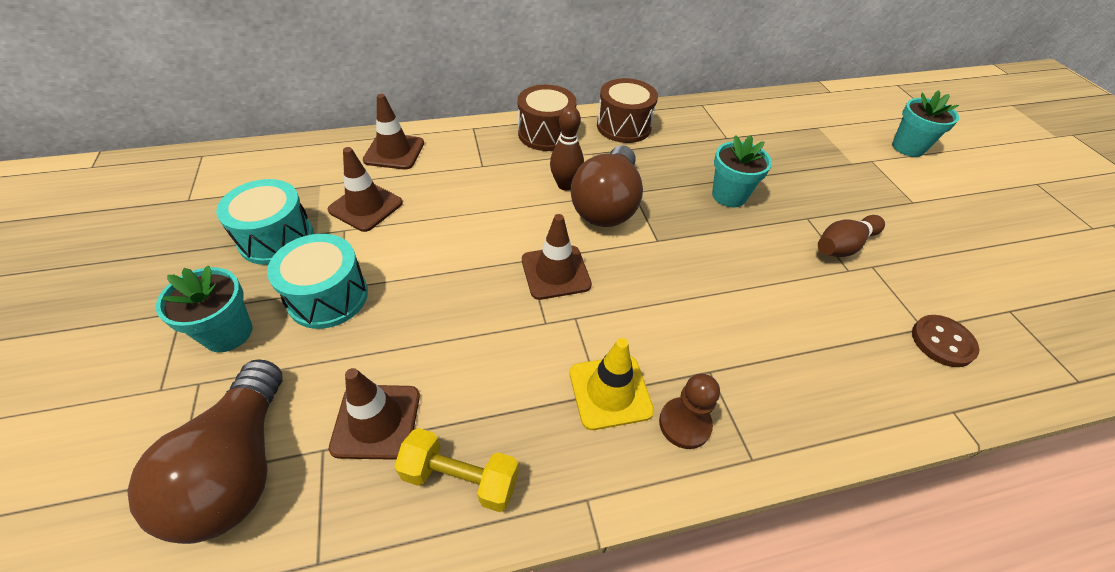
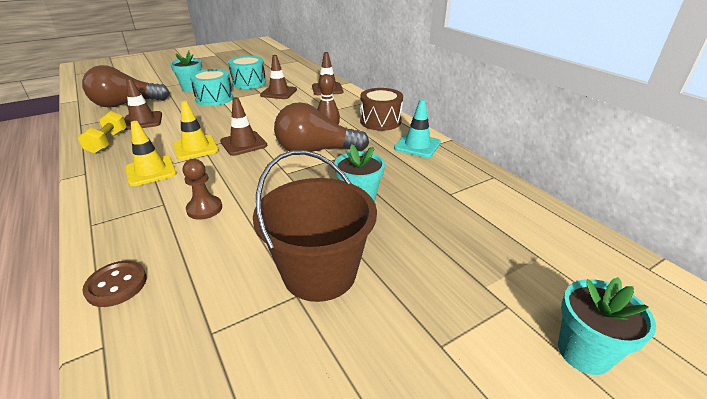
camera: 75 degrees right, 15 degrees down
(546, 332) = (195, 148): none -> yellow traffic cone
(623, 126) = (417, 145): brown drum -> turquoise traffic cone
(684, 424) = (123, 197): brown pawn -> brown pawn (204, 209)
(843, 246) = (319, 273): brown bowling pin -> brown bucket
(942, 342) = (191, 347): brown button -> brown button (116, 285)

